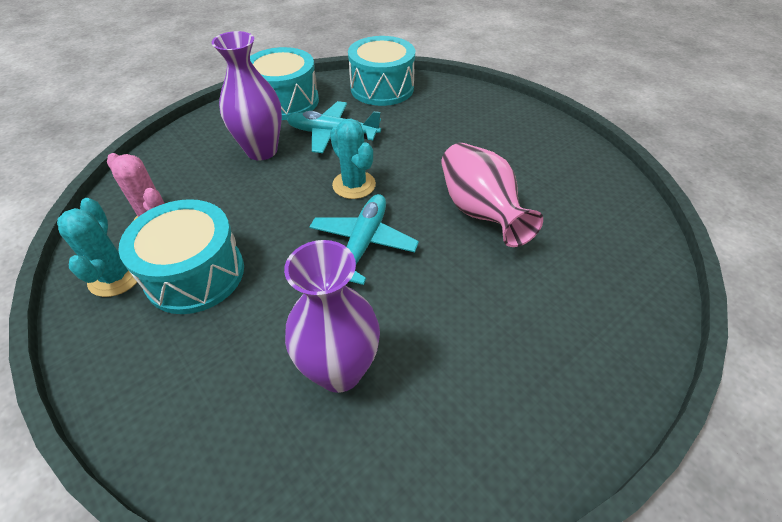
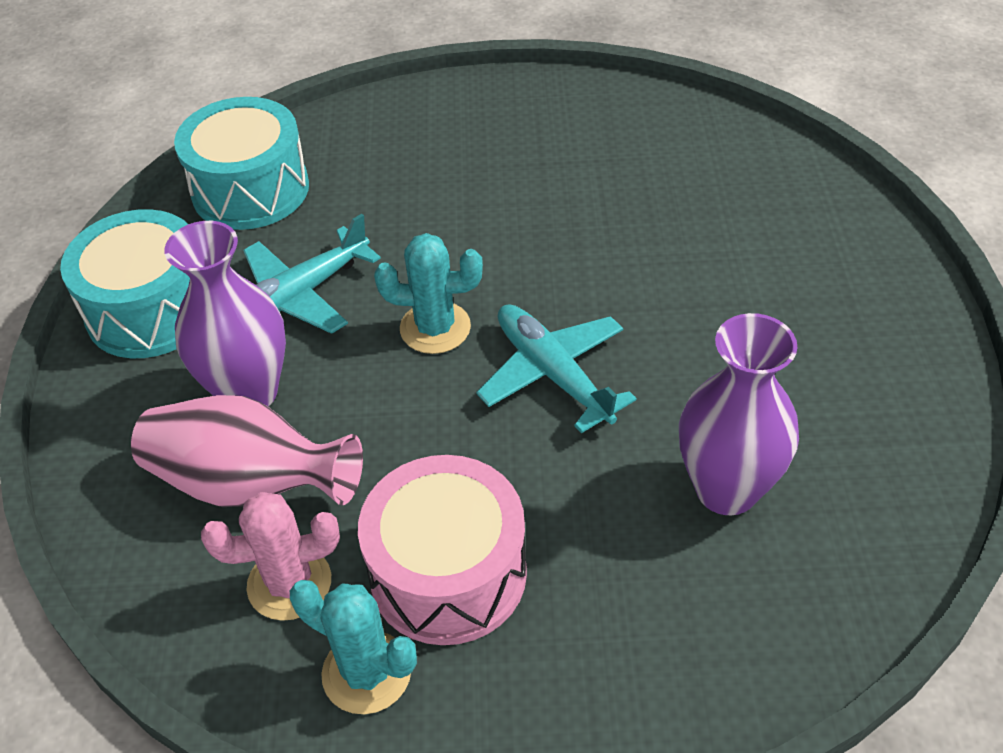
camera: 50 degrees left, 0 degrees up
(195, 274) = (448, 573): turquoise drum -> pink drum
(479, 211) = (598, 241): pink vase -> pink vase (249, 484)

